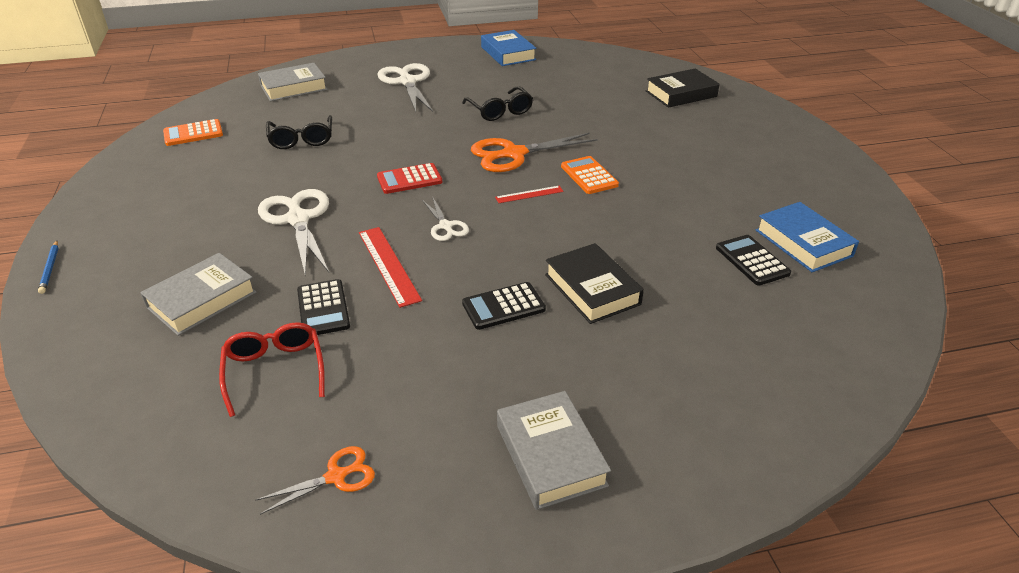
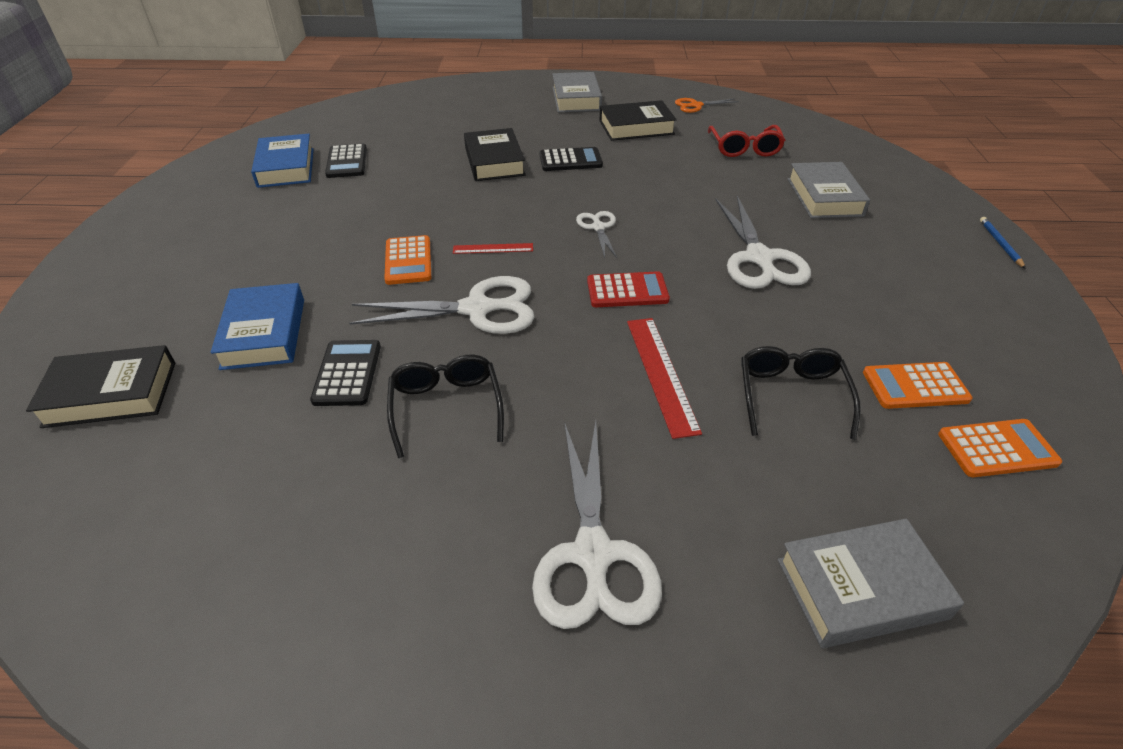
camera: 165 degrees left, 5 degrees up
(202, 300) = (824, 197): grey book -> grey book turned 60 degrees counterclockwise
(220, 153) = (915, 386): none -> orange calculator
(323, 308) = (716, 178): black calculator -> black calculator (347, 373)
(388, 265) = (660, 201): red ruler -> red ruler (661, 374)
(433, 391) = (636, 127): none -> black book
(508, 53) = (295, 656): blue book -> blue book (264, 333)
(513, 154) = (477, 309): orange scissors -> white scissors

